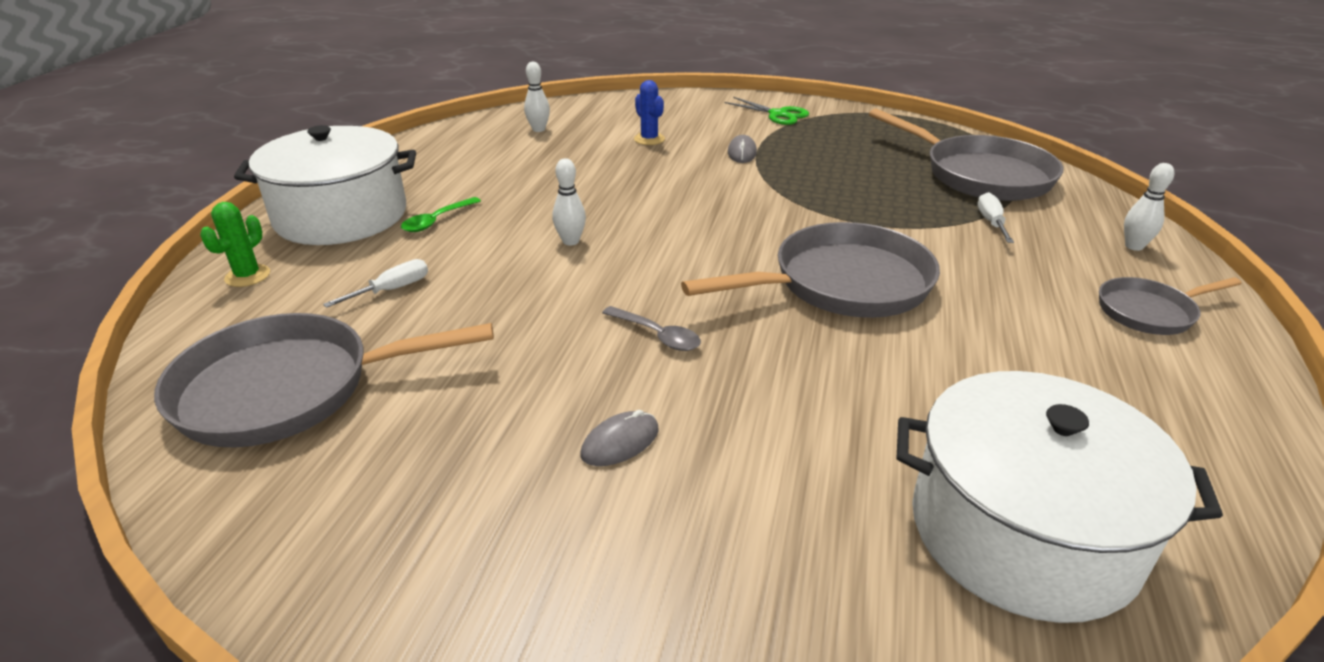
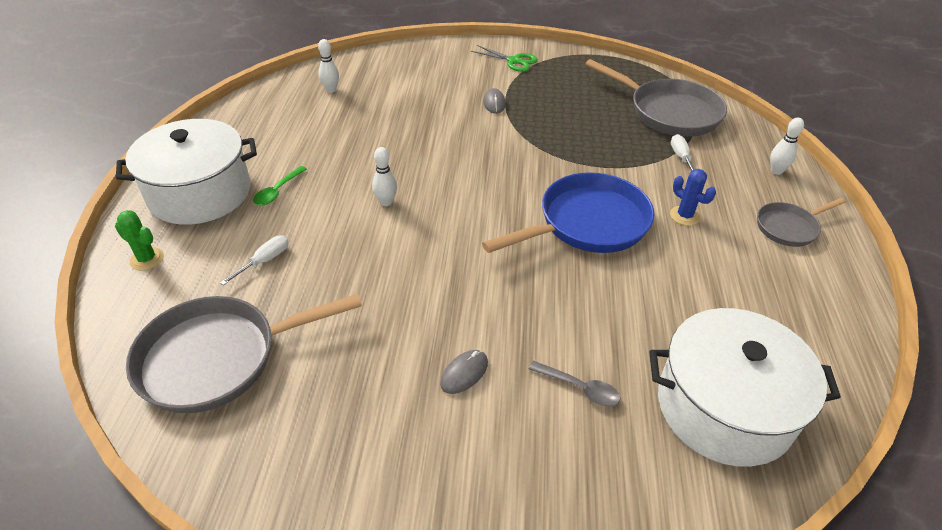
camera: 10 degrees left, 10 degrees up
(247, 276) = (147, 259): green cactus -> green cactus turned 75 degrees counterclockwise
(649, 139) = (421, 94): blue cactus -> blue cactus (684, 216)
(657, 335) = (469, 282): grey spoon -> grey spoon (580, 388)
(842, 284) = (587, 223): grey pan -> blue pan

